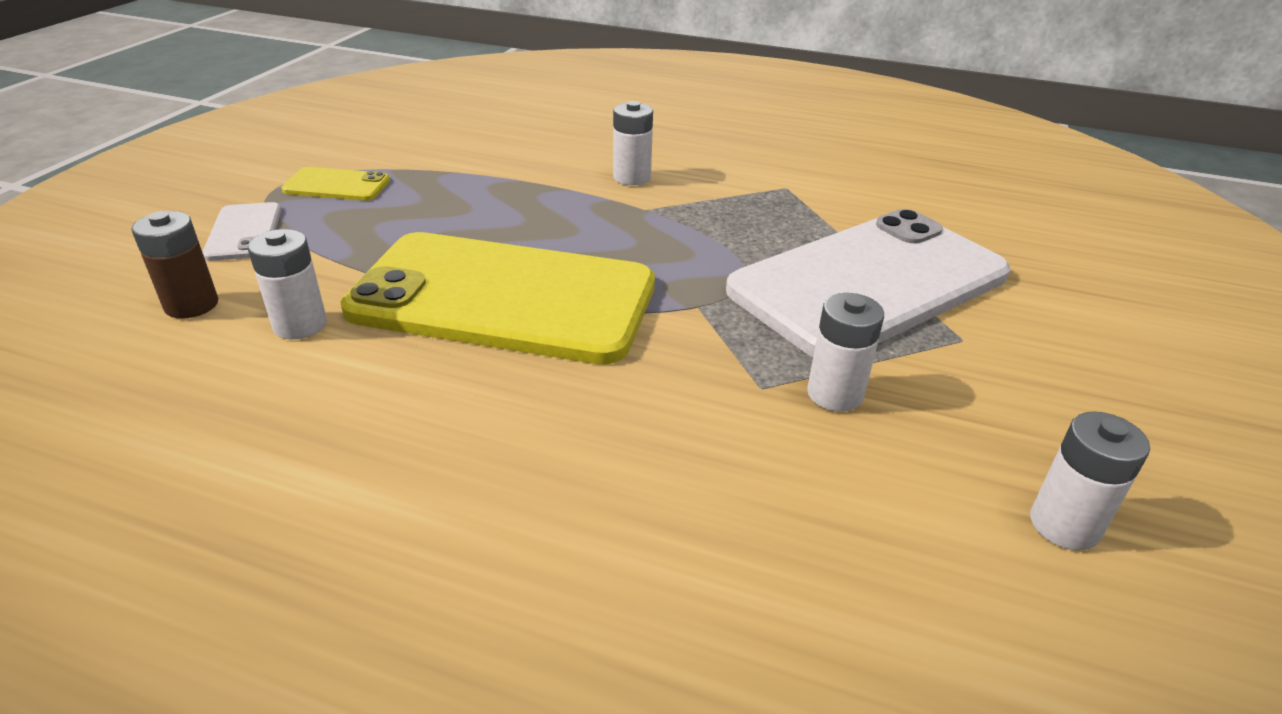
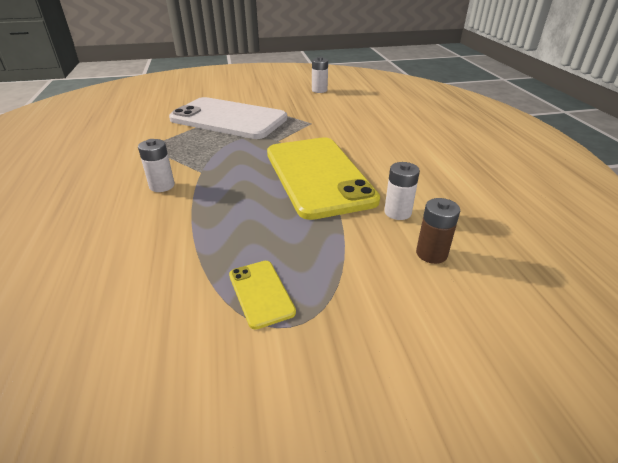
camera: 120 degrees left, 0 degrees up
(244, 232) = (359, 290): white phone -> none
(835, 394) = (302, 114): white battery -> none

